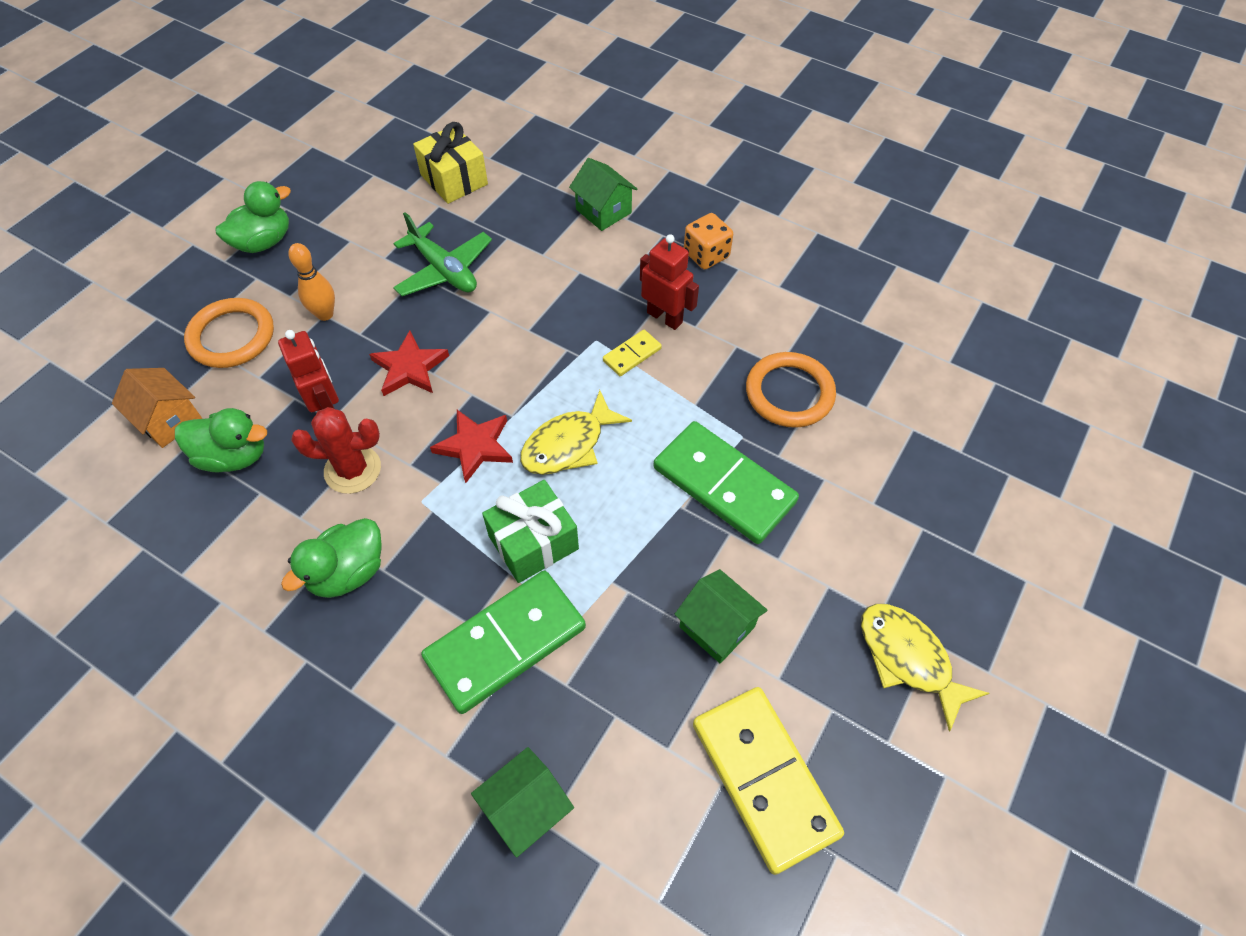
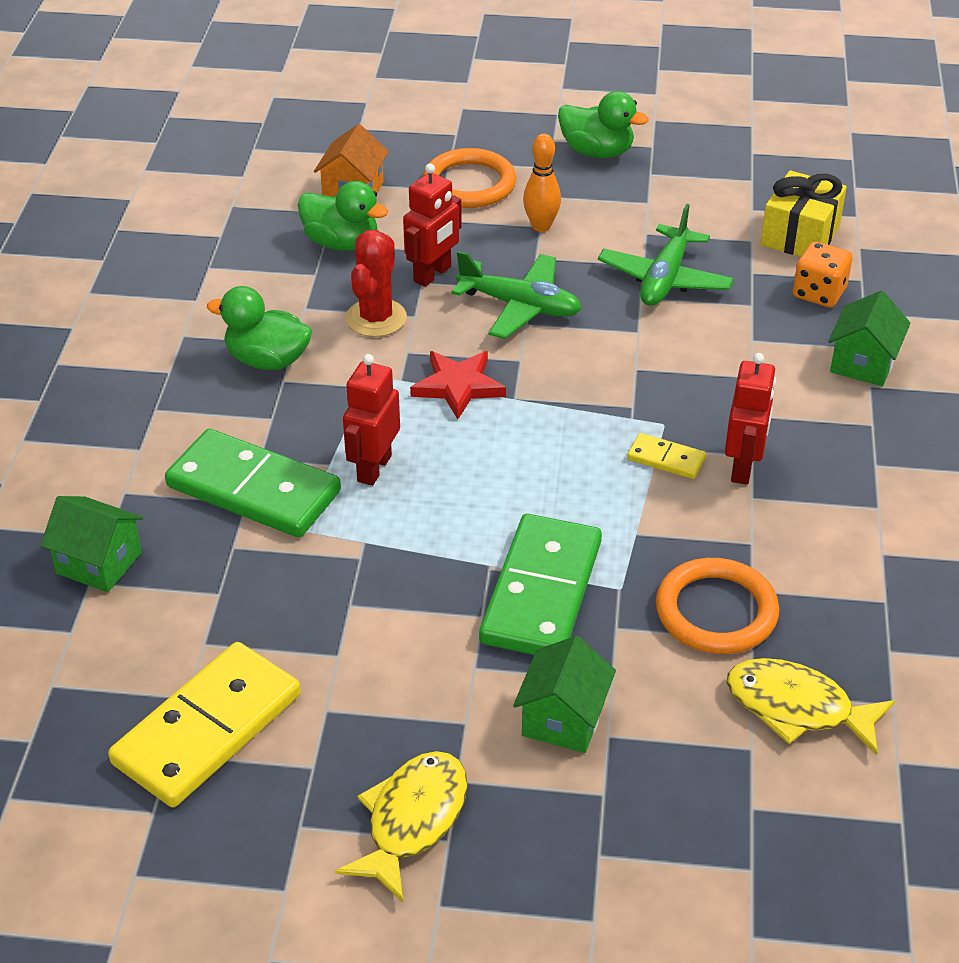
camera: 65 degrees right, 15 degrees down
(234, 456) = (342, 243): green duck -> green duck turned 45 degrees counterclockwise
(352, 469) = (376, 318): red cactus -> red cactus turned 45 degrees clockwise
(410, 368) = (520, 306): red star -> green plane
(533, 542) = (373, 468): green gift -> red robot
(568, 444) = (508, 451): yellow fish -> yellow fish (797, 708)
(706, 255) = (874, 472): orange dice -> orange dice (819, 293)
(717, 627) = (358, 640): green house -> green house (563, 719)

